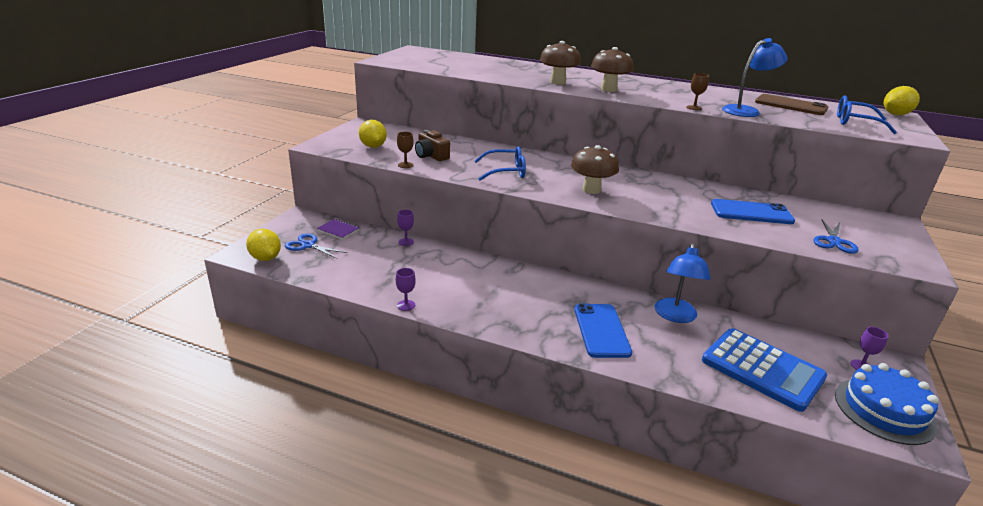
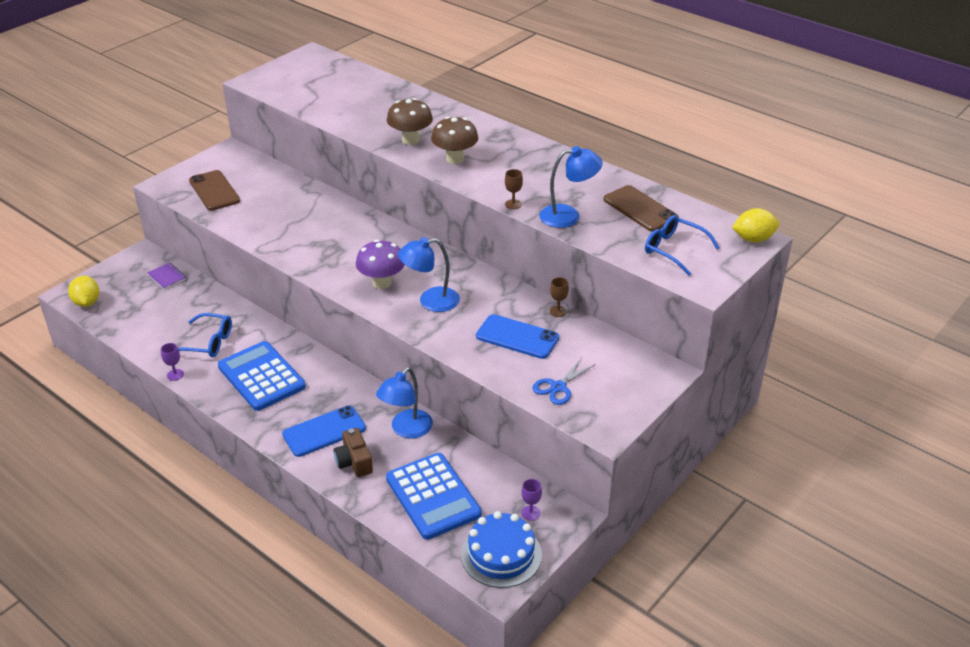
camera: 20 degrees right, 10 degrees up
(308, 245) = (130, 292): blue scissors -> none
(373, 146) = (214, 191): yellow lemon -> brown phone
(405, 165) = (227, 224): brown goblet -> brown goblet (558, 311)
(406, 242) = (220, 301): purple goblet -> none
(431, 156) = (261, 212): brown camera -> brown camera (354, 462)
(497, 294) = (261, 377): none -> blue calculator
(505, 171) = (318, 245): blue glasses -> blue glasses (208, 342)
(591, 190) = (382, 283): brown mushroom -> purple mushroom
(601, 330) = (324, 431): blue phone -> blue phone turned 45 degrees clockwise
(648, 197) = (430, 301): none -> blue lamp

